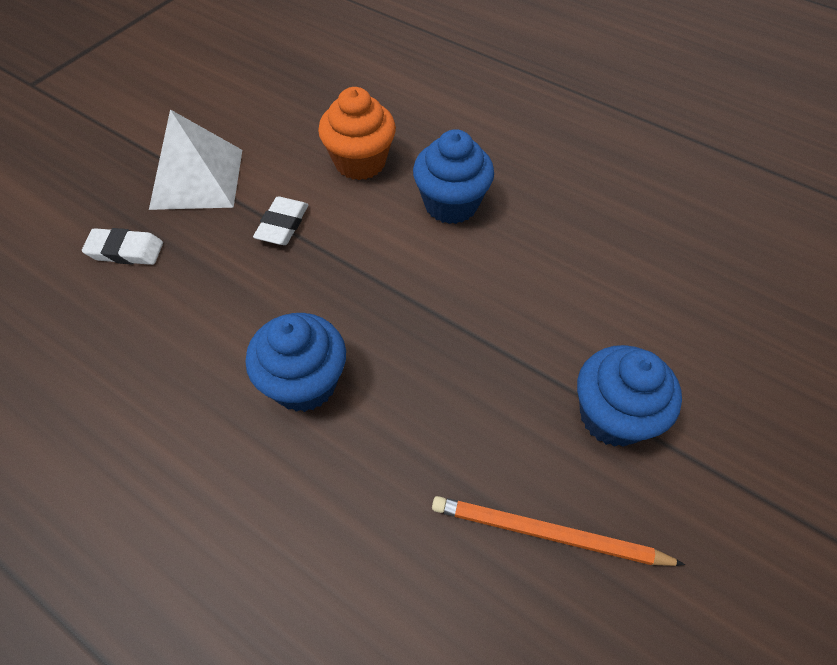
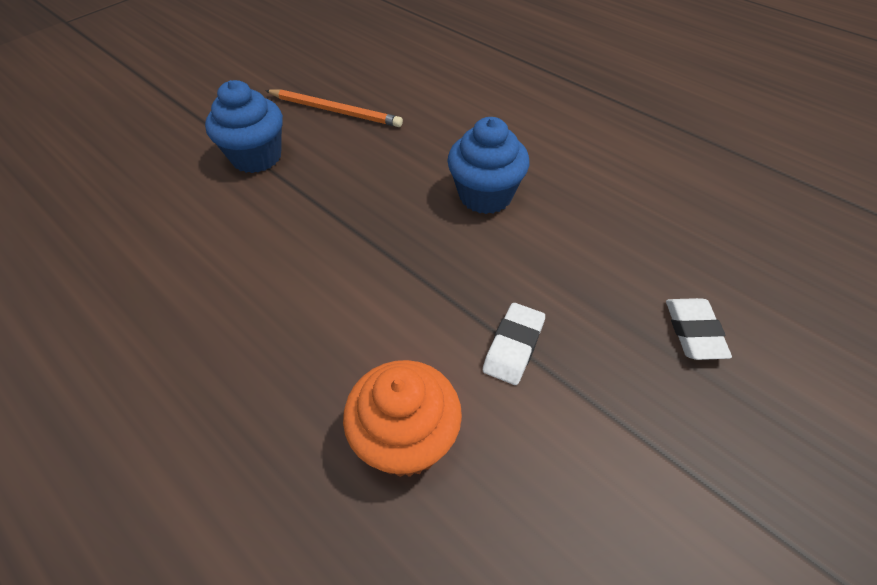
camera: 170 degrees left, 5 degrees down
(125, 251) = (694, 332): white eraser -> white eraser turned 75 degrees clockwise
(197, 178) = (642, 436): white pyramid -> none
(451, 204) = (304, 353): blue cupcake -> none

